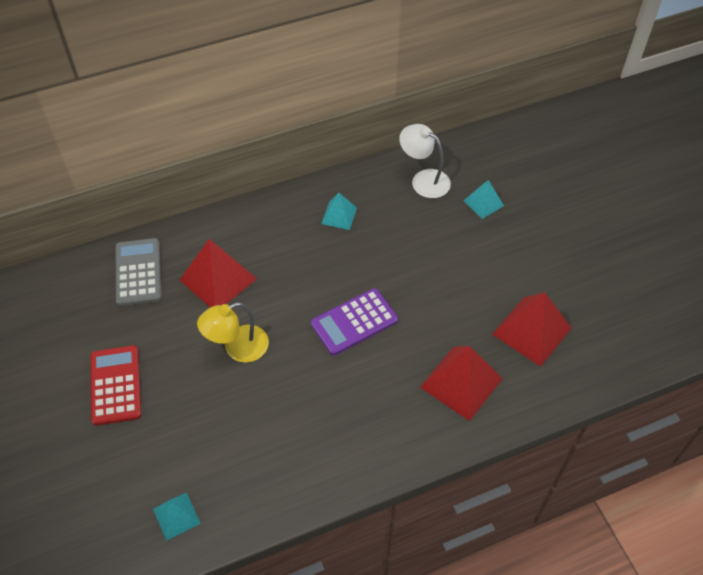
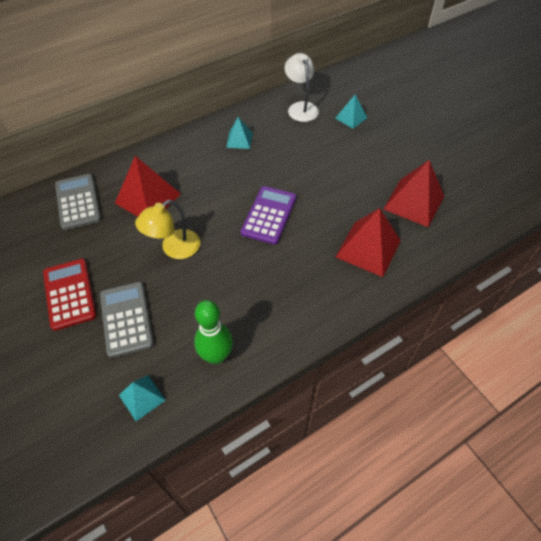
camera: 10 degrees left, 0 degrees up
(173, 425) = (126, 319): none -> grey calculator
(262, 483) = (216, 356): none -> green bowling pin
(354, 322) = (269, 215): purple calculator -> purple calculator turned 150 degrees clockwise
(424, 179) = (300, 107): white lamp -> white lamp turned 45 degrees clockwise

